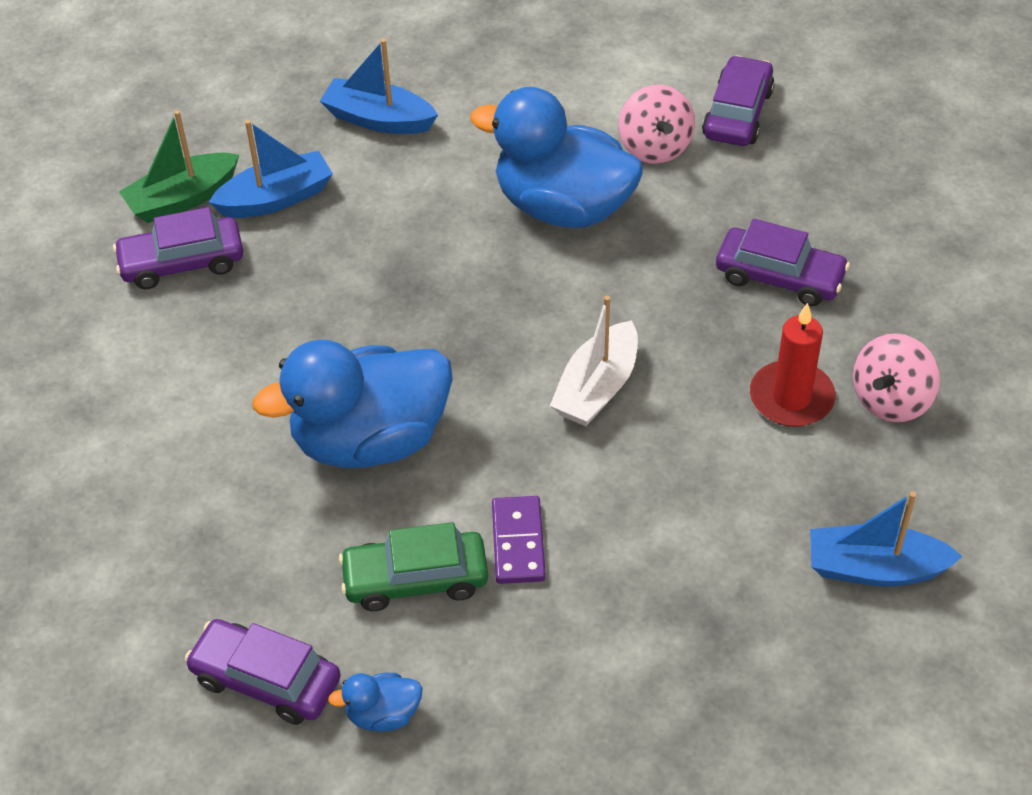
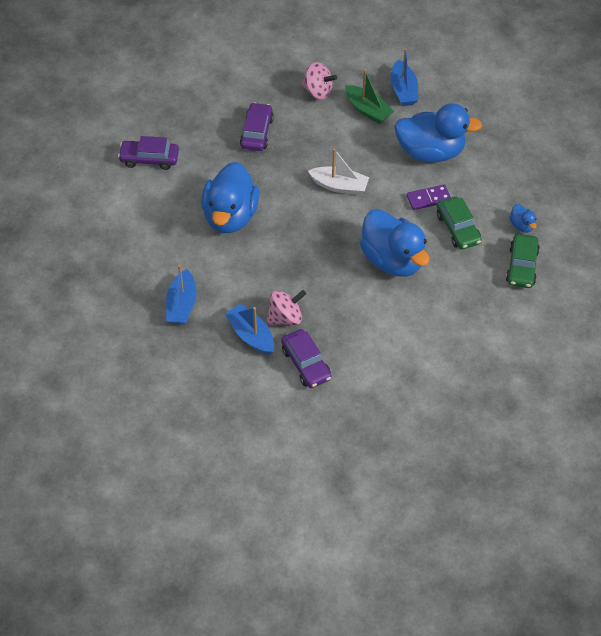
camera: 105 degrees left, 5 degrees up
(182, 199) = (261, 377): green boat -> green boat (367, 110)
(266, 680) = (521, 266): purple car -> green car
(655, 147) = (180, 187): pink spinning top -> pink spinning top (285, 317)
(660, 579) = (430, 152): none -> blue duck
(791, 398) = (326, 122): red candle -> none

